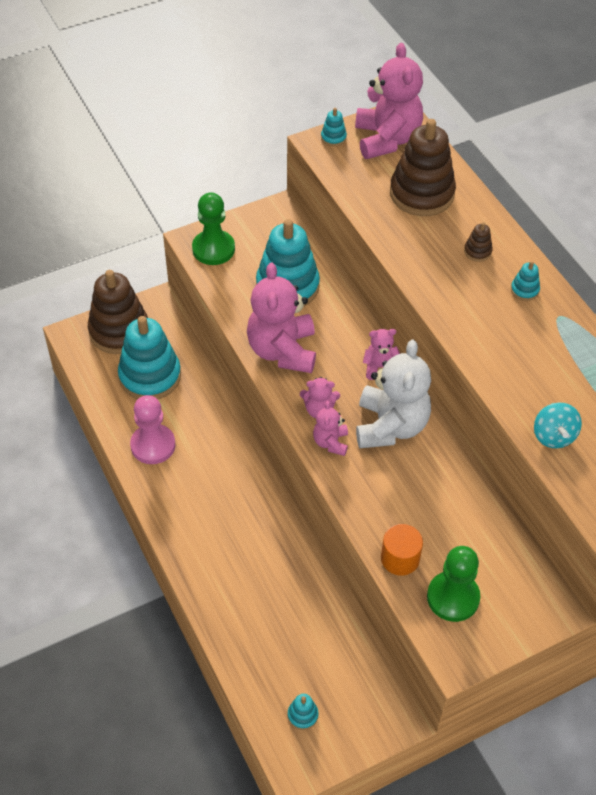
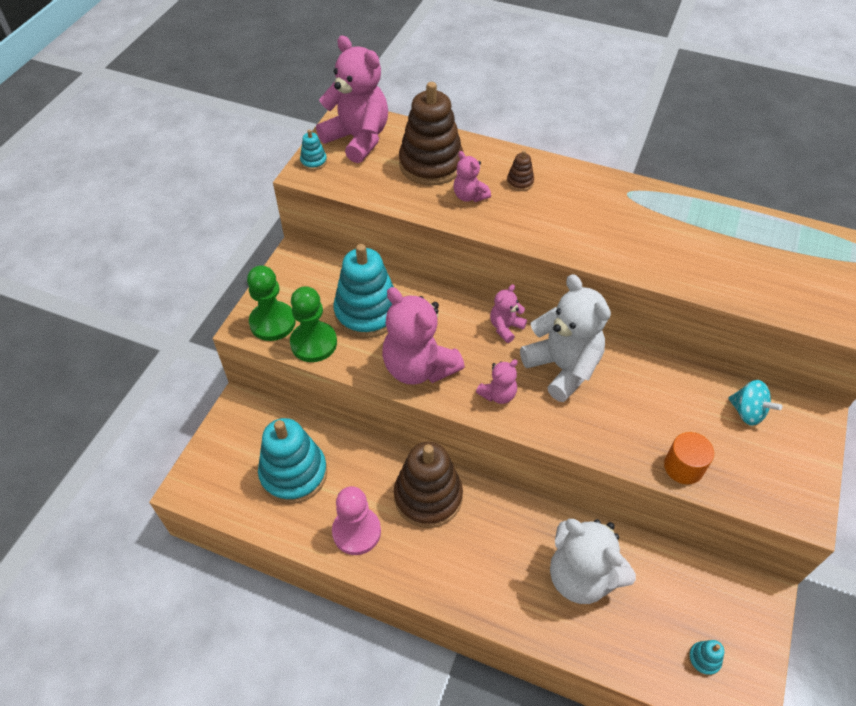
camera: 40 degrees left, 0 degrees up
(119, 331) = (227, 454): brown stacking toy -> brown stacking toy (428, 496)
(276, 595) = (581, 576): none -> white teddy bear
(330, 442) = (535, 414): pink teddy bear -> pink teddy bear (469, 196)
(453, 597) = (749, 466): green pawn -> green pawn (313, 343)
(524, 290) = (584, 189): turquoise stacking toy -> none
(553, 436) = (727, 282): turquoise spinning top -> turquoise spinning top (747, 412)

